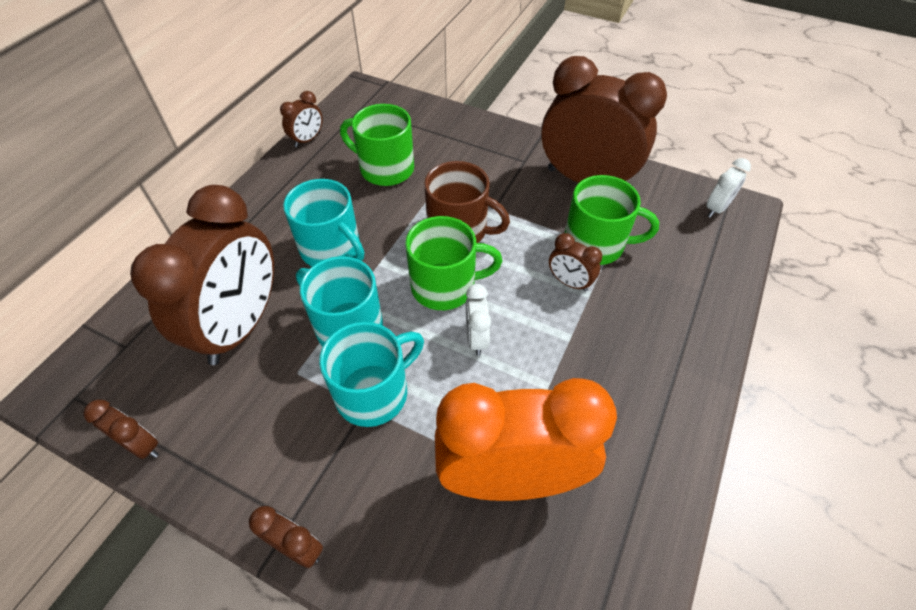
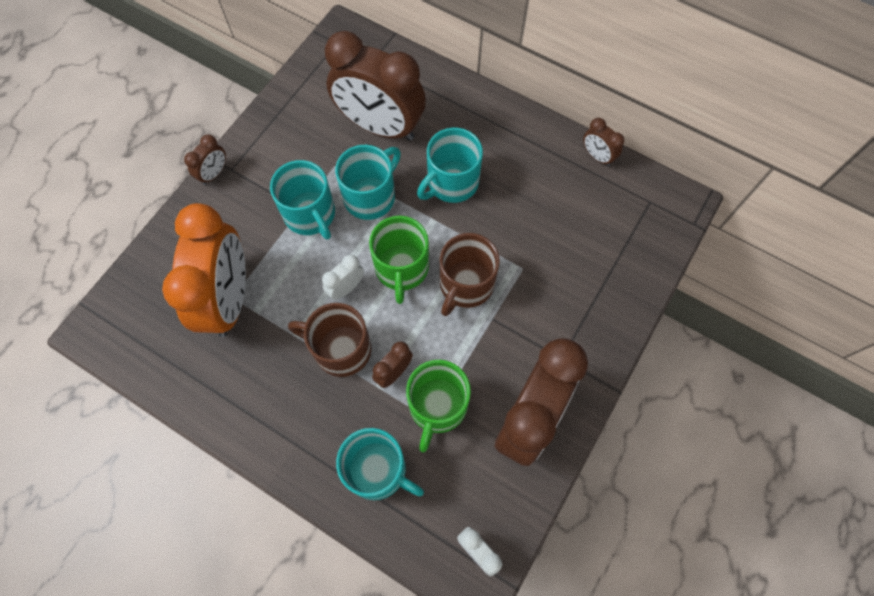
camera: 95 degrees right, 15 degrees up
(141, 445) = (296, 84): brown clock -> none
(385, 169) = (552, 224): green mug -> none
(476, 338) = (346, 288): white clock -> white clock turned 45 degrees counterclockwise
(554, 334) = (341, 349): none -> brown mug
(676, 287) = (377, 470): none -> turquoise mug

